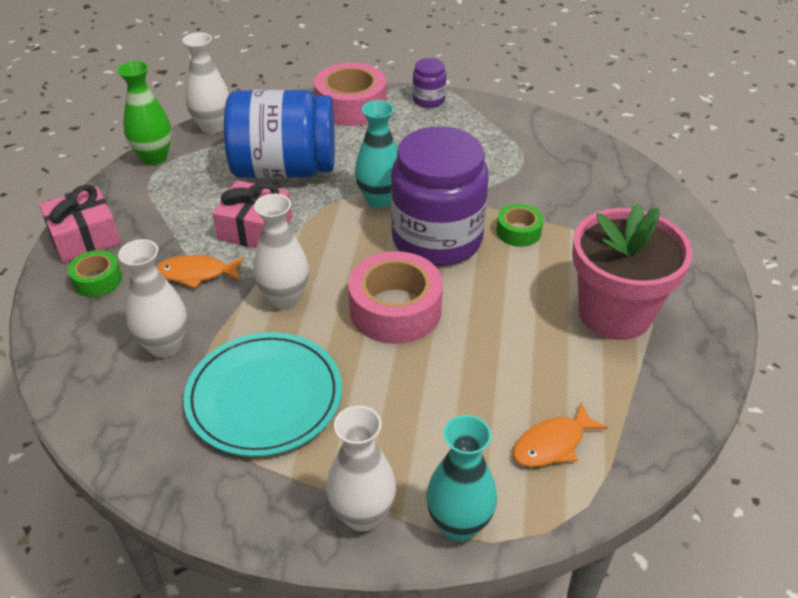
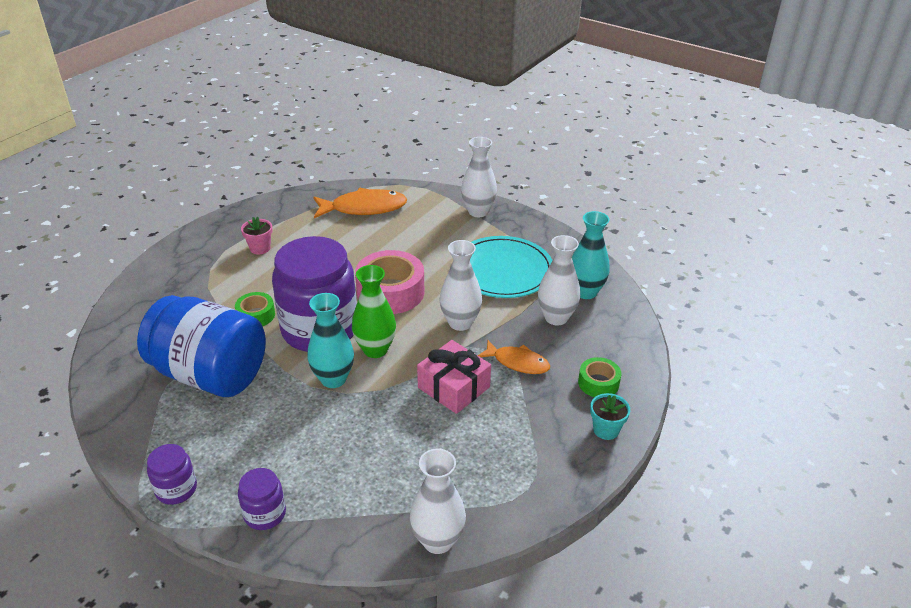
camera: 155 degrees left, 5 degrees down
(84, 237) = (606, 430): pink gift -> turquoise flower pot
(154, 157) = (519, 513): green vase -> green vase (375, 349)
(284, 169) = (393, 444): blue jar -> blue jar (210, 374)
(351, 106) = (265, 514): pink tape -> purple jar
(459, 524) = (435, 197): turquoise vase -> turquoise vase (585, 292)
(552, 444) = (364, 208): orange fish -> orange fish, size x1.61
(615, 313) = (260, 248): pink flower pot -> pink flower pot, size x0.41

